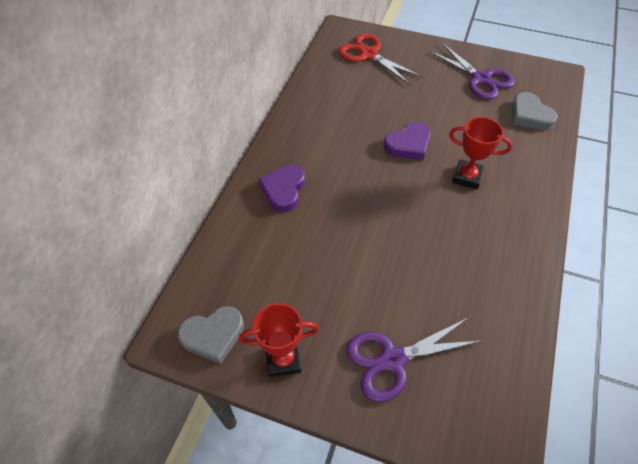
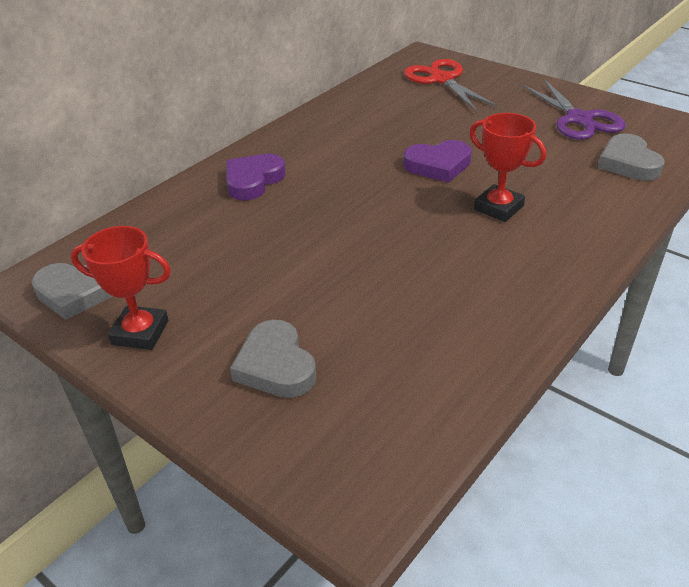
camera: 20 degrees right, 15 degrees down
(393, 360) = (275, 365): purple scissors -> grey heart

